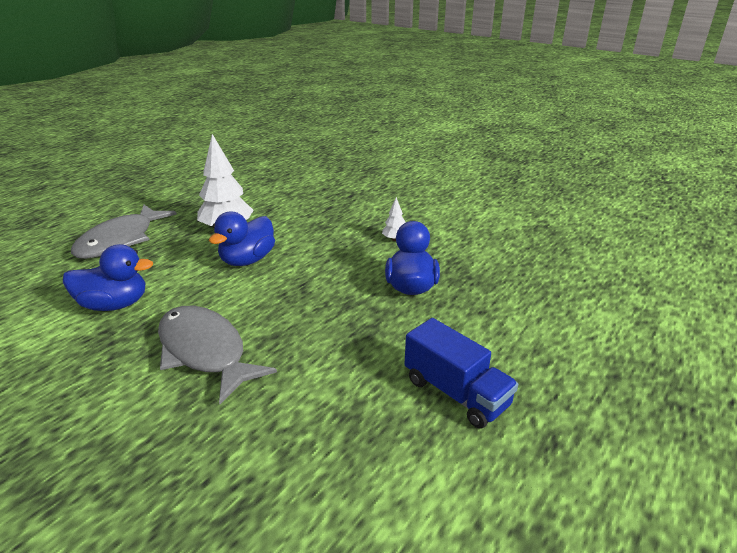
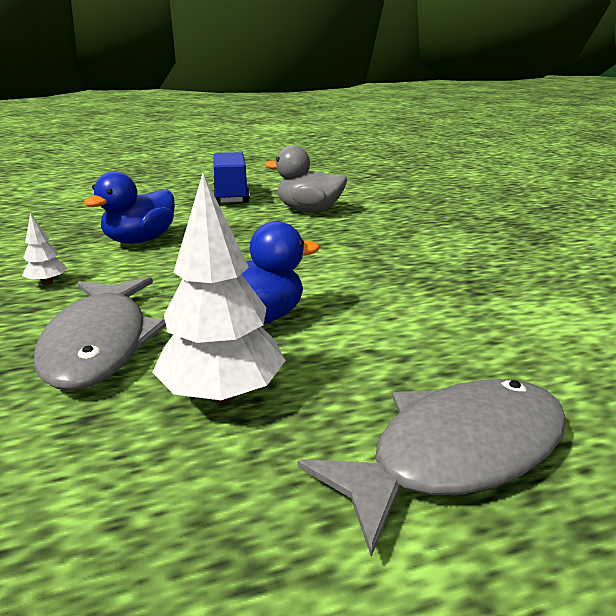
camera: 145 degrees left, 5 degrees down
(114, 304) = (466, 317): blue duck -> none
(205, 351) = (376, 250): grey fish -> grey fish (100, 344)
(328, 399) = (309, 210): none -> grey duck

